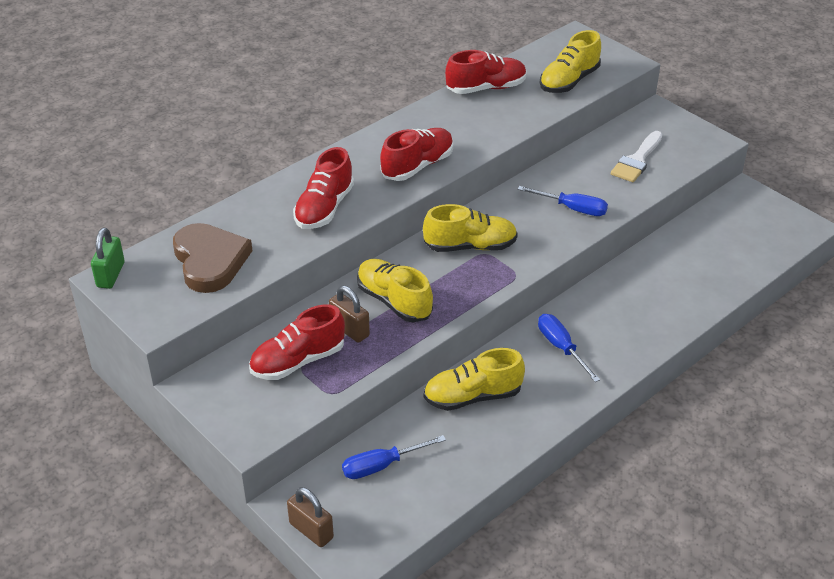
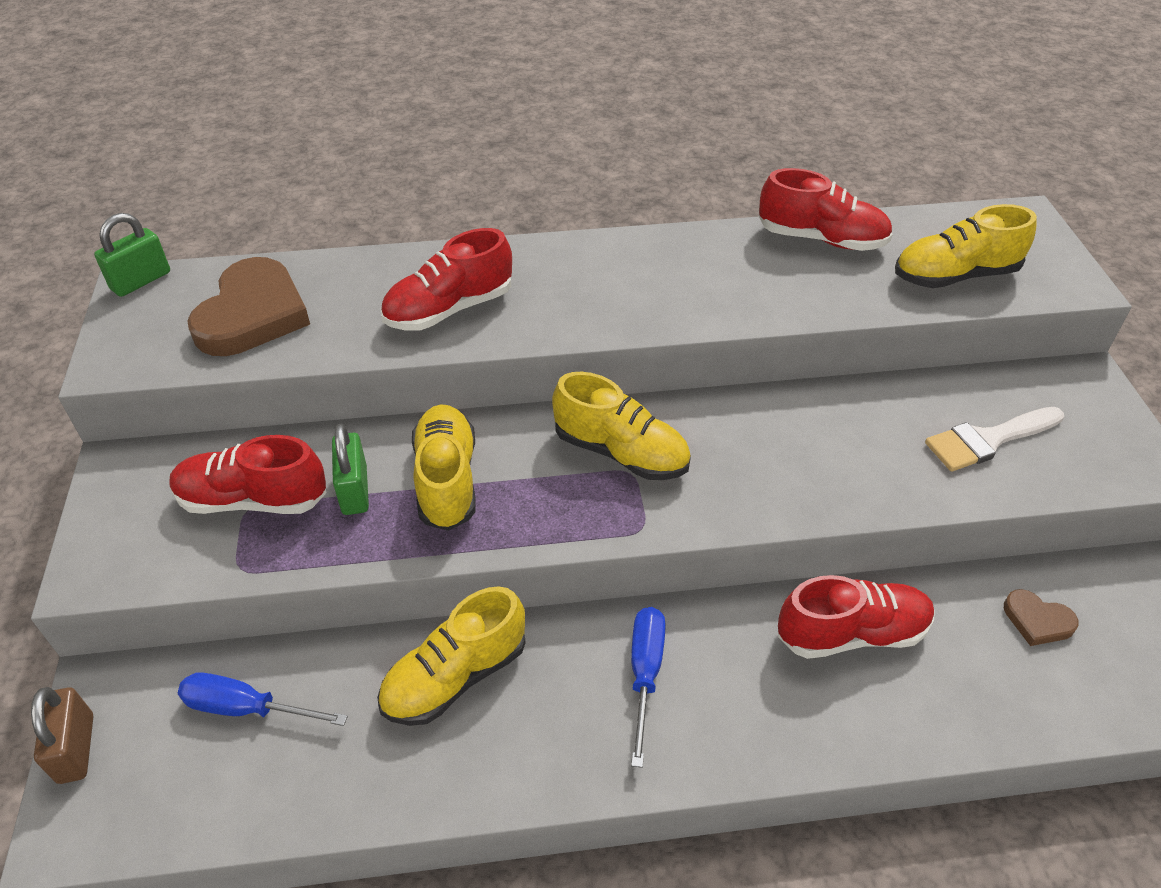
camera: 35 degrees right, 5 degrees up
(349, 330) = (354, 490): brown padlock -> green padlock
(417, 166) = (622, 305): red shoe -> red shoe (851, 633)
(472, 396) = (455, 676): yellow shoe -> yellow shoe turned 60 degrees counterclockwise
(572, 208) = (819, 468): blue screwdriver -> none
(710, 238) = (1037, 620): none -> brown heart

